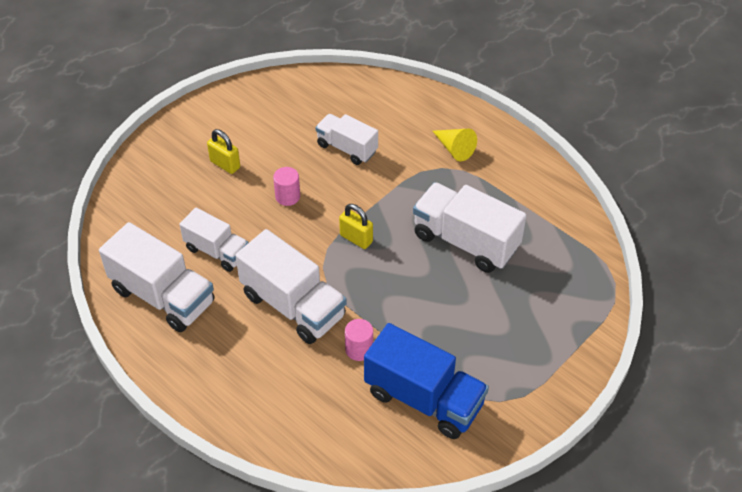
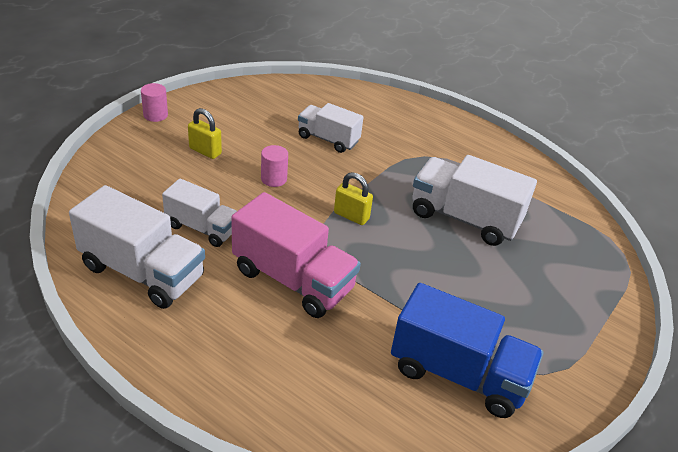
camera: 10 degrees left, 10 degrees down
(293, 305) = (293, 280): white truck -> pink truck
(359, 349) = (374, 323): pink cylinder -> pink cylinder (155, 115)
(454, 149) = (433, 141): yellow cone -> none

